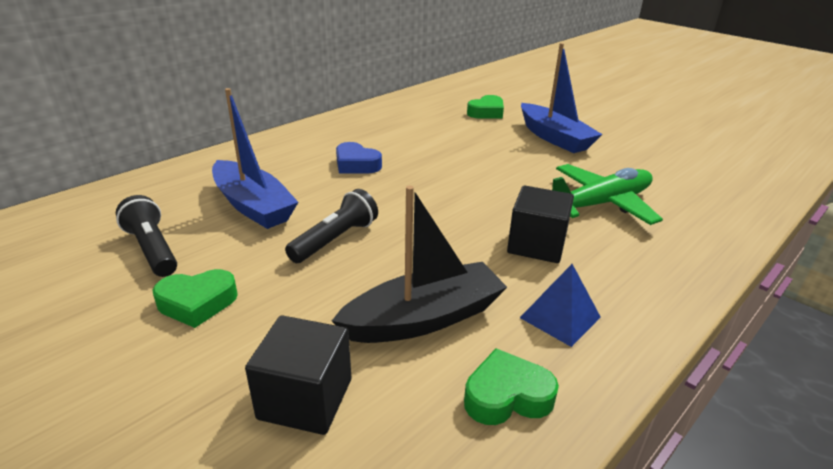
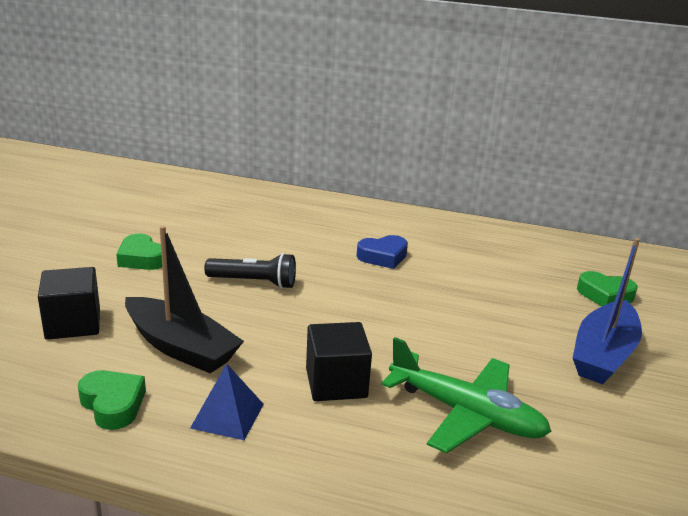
camera: 60 degrees right, 5 degrees down
(152, 249) = (186, 224): black flashlight -> none
(253, 206) = (270, 237): blue boat -> none
(356, 164) = (383, 257): blue heart -> blue heart turned 120 degrees counterclockwise

